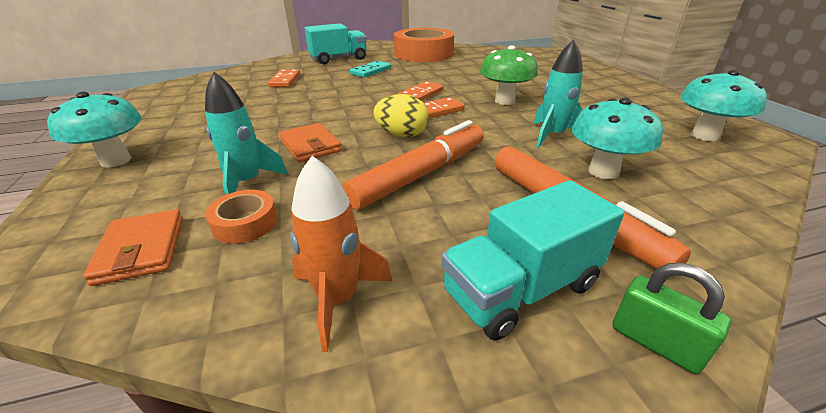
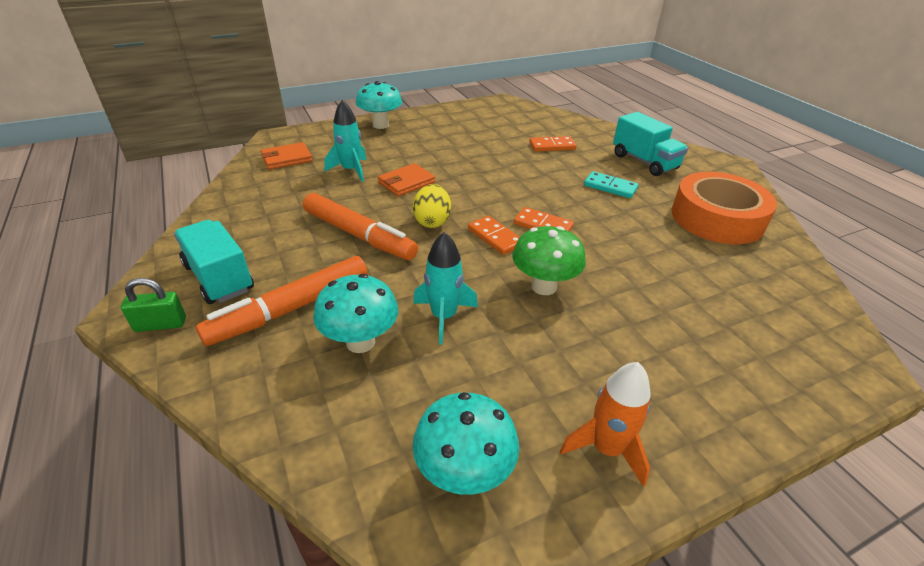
camera: 80 degrees right, 5 degrees up
(245, 223) = (305, 180): orange tape -> none
(338, 299) = (232, 218): orange rocket -> orange rocket (606, 448)
(655, 342) = (160, 324): green padlock -> green padlock turned 45 degrees clockwise

